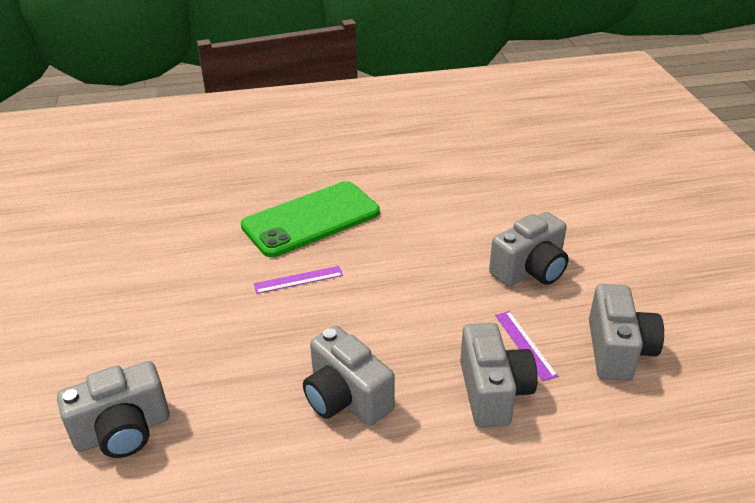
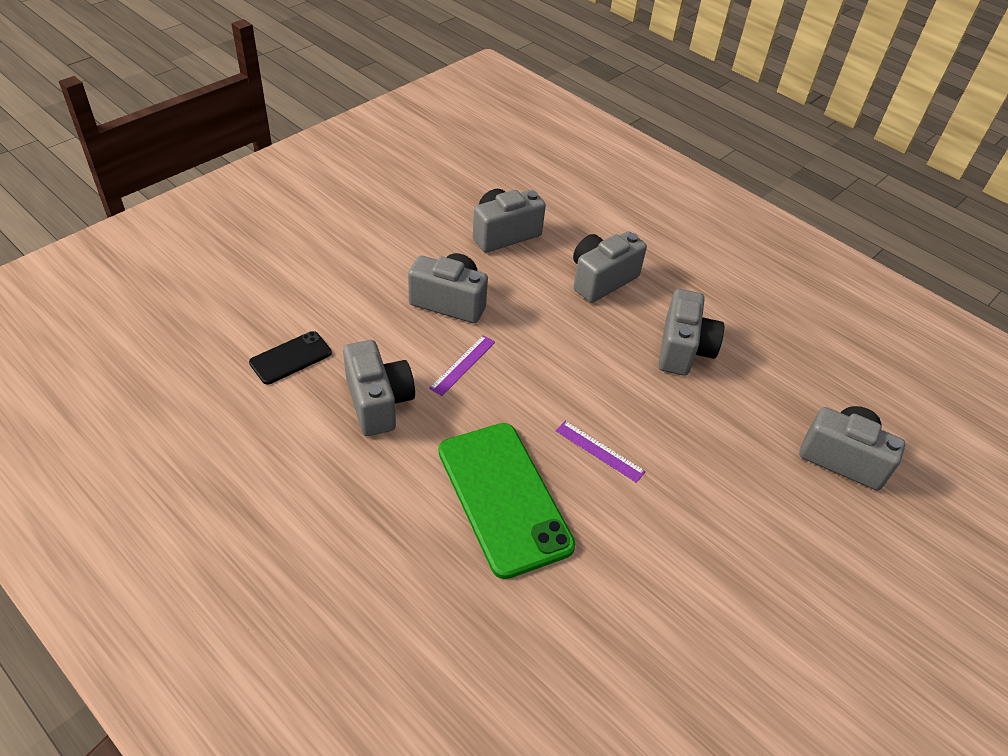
camera: 130 degrees left, 10 degrees up
(311, 219) = (504, 497): green phone -> green phone turned 45 degrees clockwise
(443, 198) = (378, 402): none -> grey camera
(519, 176) = (290, 358): none -> black phone
(525, 344) = (541, 278): purple ruler -> purple ruler (463, 364)

